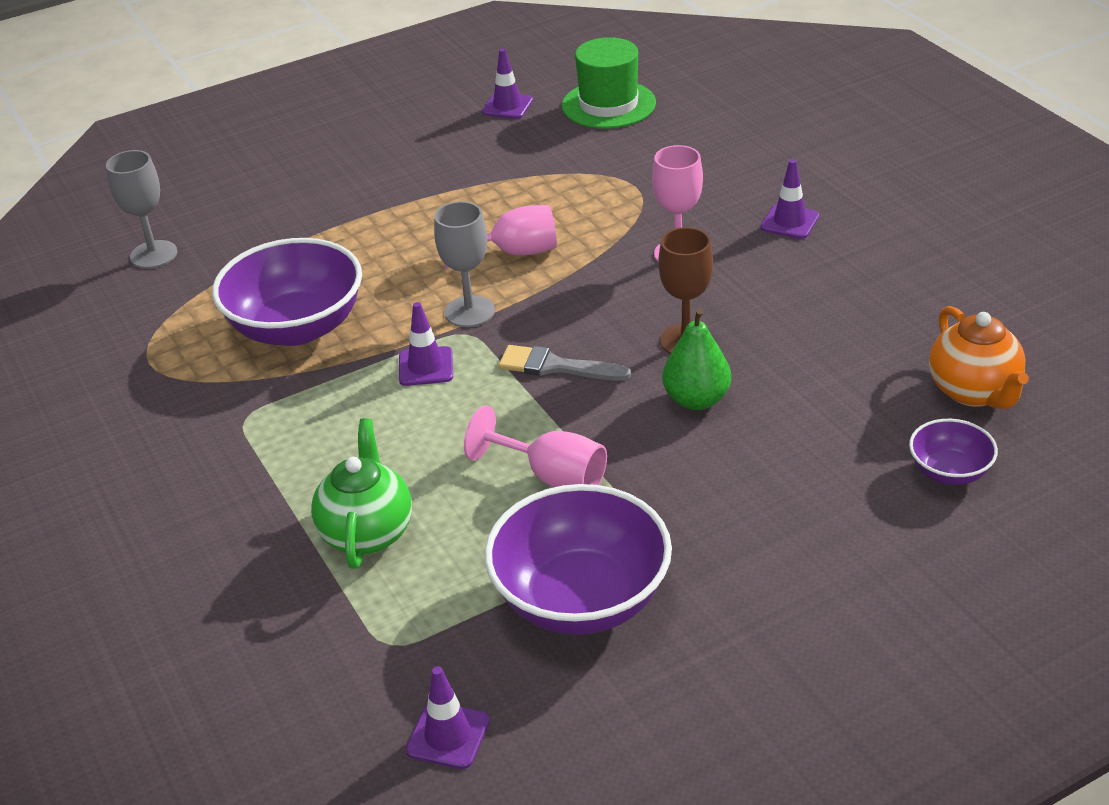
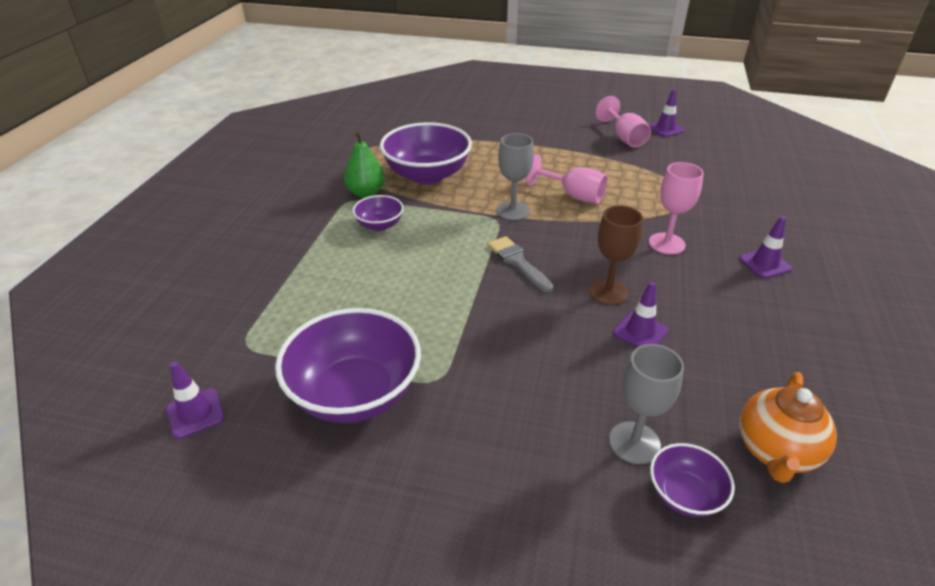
camera: 40 degrees right, 0 degrees up
(154, 255) = (417, 117): grey goblet -> grey goblet (634, 442)
(334, 423) = (379, 225): none -> purple bowl
(367, 532) = (318, 283): green teapot -> none
(426, 367) = (455, 224): purple traffic cone -> purple traffic cone (640, 332)
(552, 477) = (435, 317): pink goblet -> pink goblet (624, 138)
(608, 105) = (725, 151): green hat -> none
(696, 400) = (570, 328): green pear -> green pear (366, 193)

